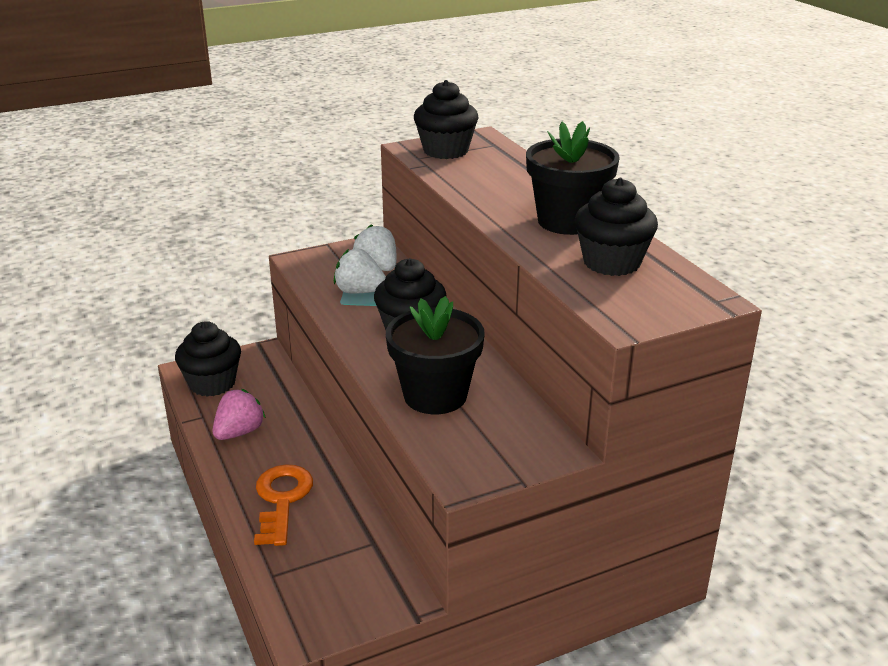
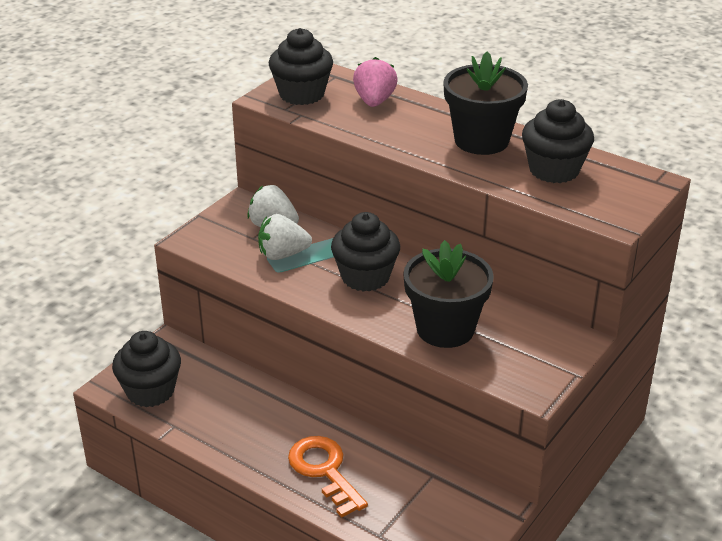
camera: 30 degrees left, 5 degrees up
(239, 432) = (225, 427): pink strawberry -> pink strawberry (374, 101)

